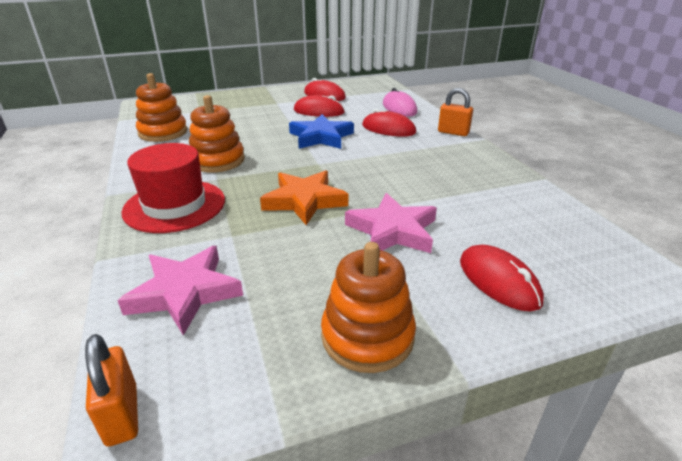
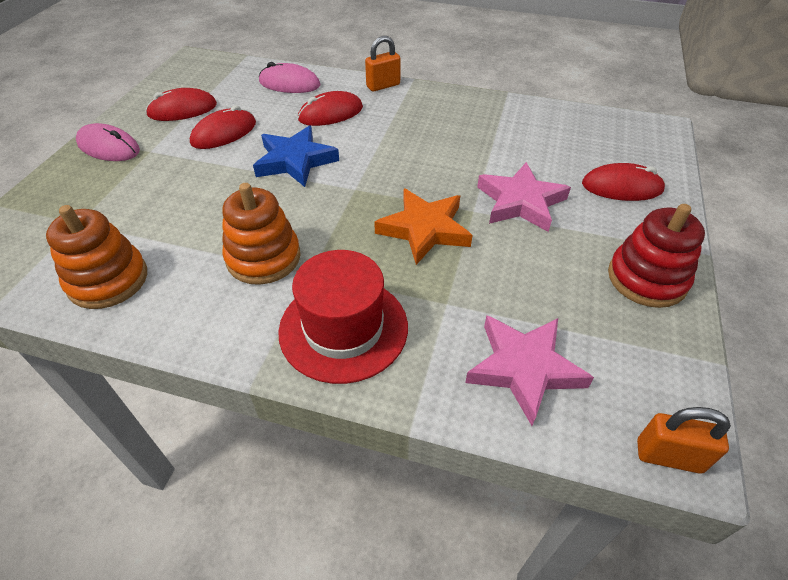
camera: 55 degrees left, 15 degrees up
(266, 94) = (109, 147): none -> pink mouse
(367, 336) = (646, 279): orange stacking toy -> red stacking toy

